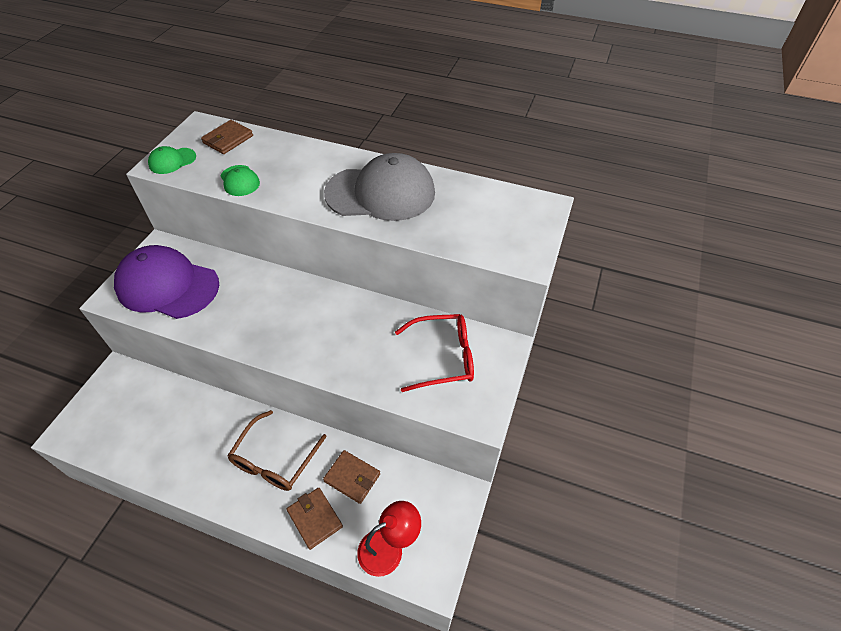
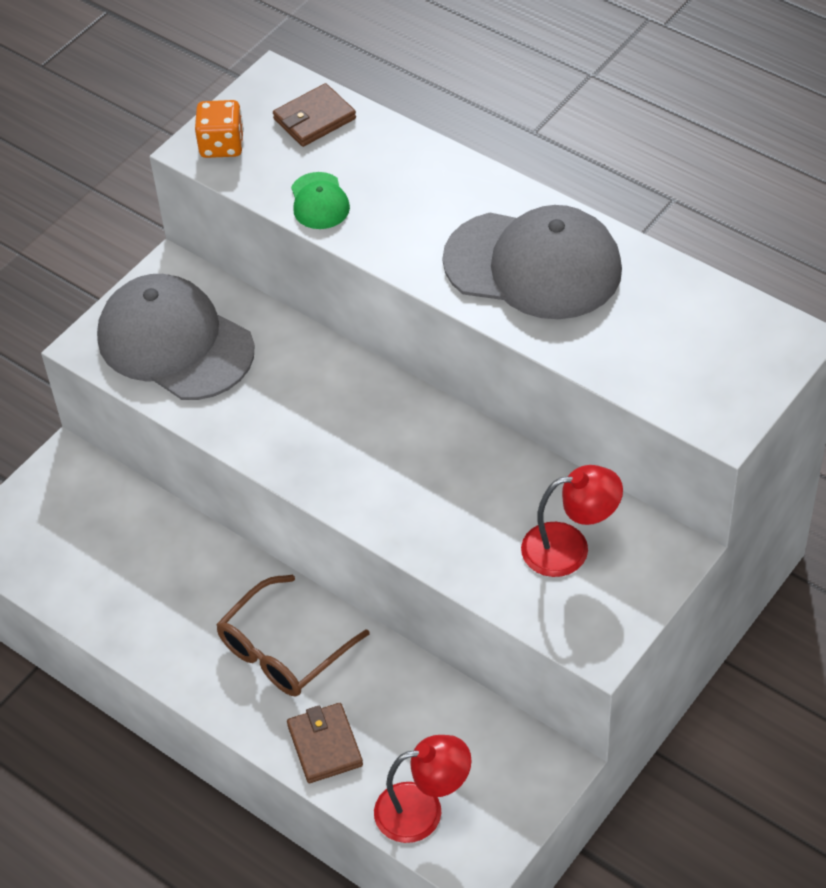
camera: 20 degrees right, 0 degrees up
(167, 286) = (175, 343): purple cap -> grey cap
(172, 161) = (222, 145): green cap -> orange dice
(352, 478) = (394, 703): brown wallet -> none
(442, 357) = (569, 547): red glasses -> red lamp

